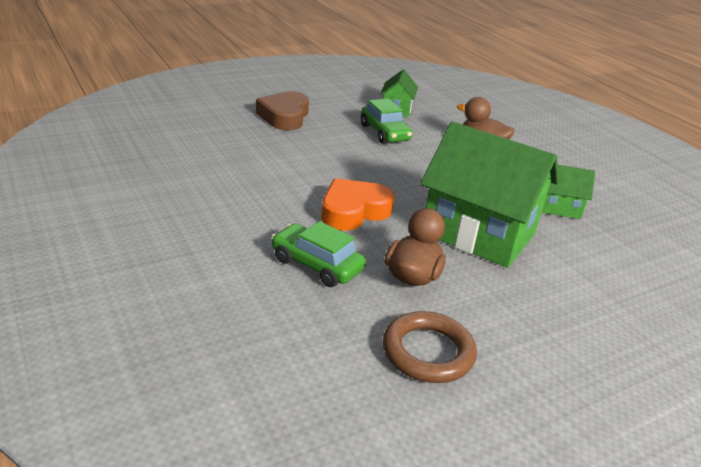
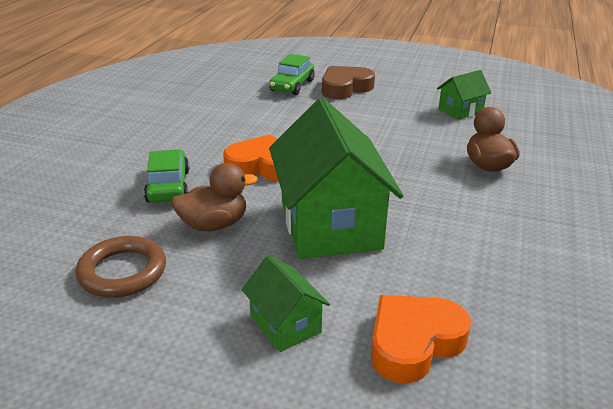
camera: 50 degrees right, 0 degrees up
(384, 133) = (408, 124): green car -> green car (292, 86)
(558, 207) = (460, 243): green house -> green house (285, 324)
(643, 281) = (414, 343): none -> orange heart

